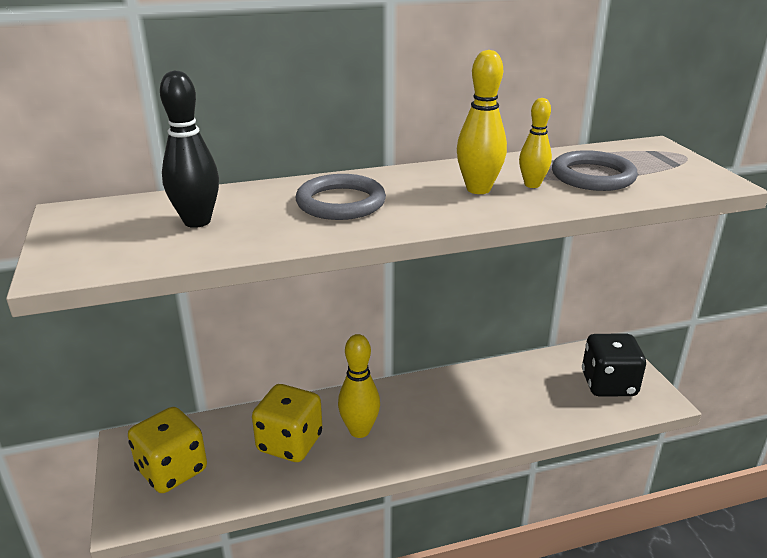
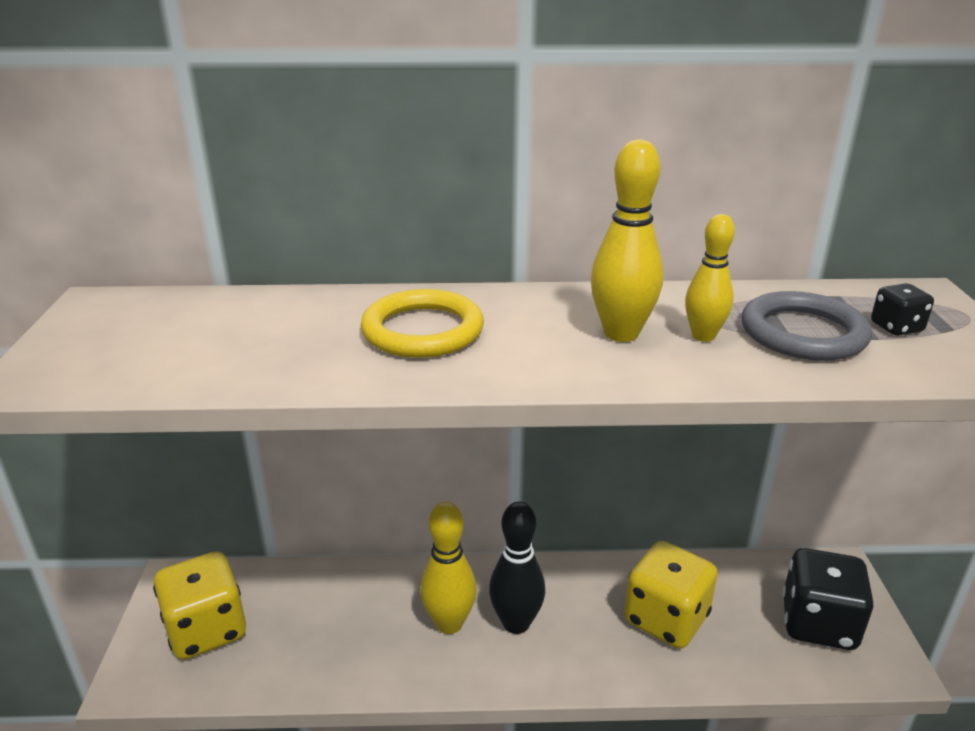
camera: 15 degrees right, 0 degrees up
(197, 221) = (229, 335): black bowling pin -> black bowling pin (516, 623)
(290, 443) = (357, 622): yellow dice -> yellow dice (666, 619)
(341, 202) = (423, 330): grey ring -> yellow ring
(647, 167) = (896, 327): none -> black dice

